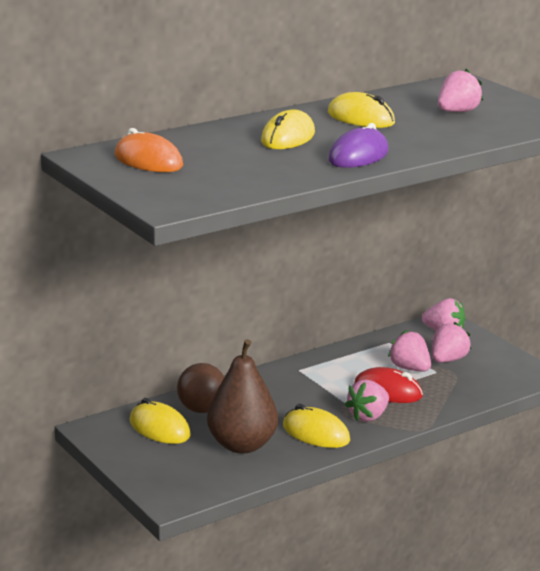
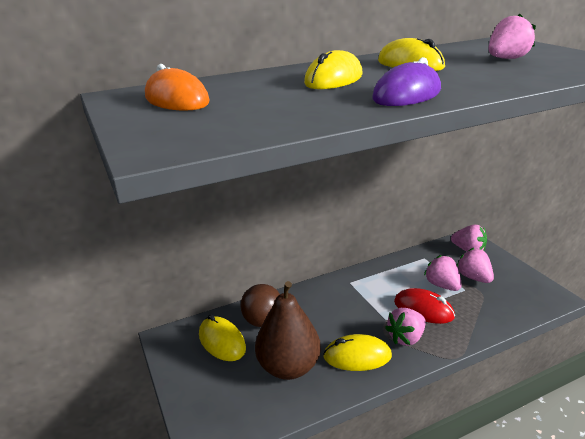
camera: 10 degrees right, 5 degrees up
(316, 433) = (357, 356): yellow mouse -> yellow mouse turned 45 degrees counterclockwise
(448, 360) = (474, 277): pink strawberry -> pink strawberry turned 75 degrees counterclockwise

